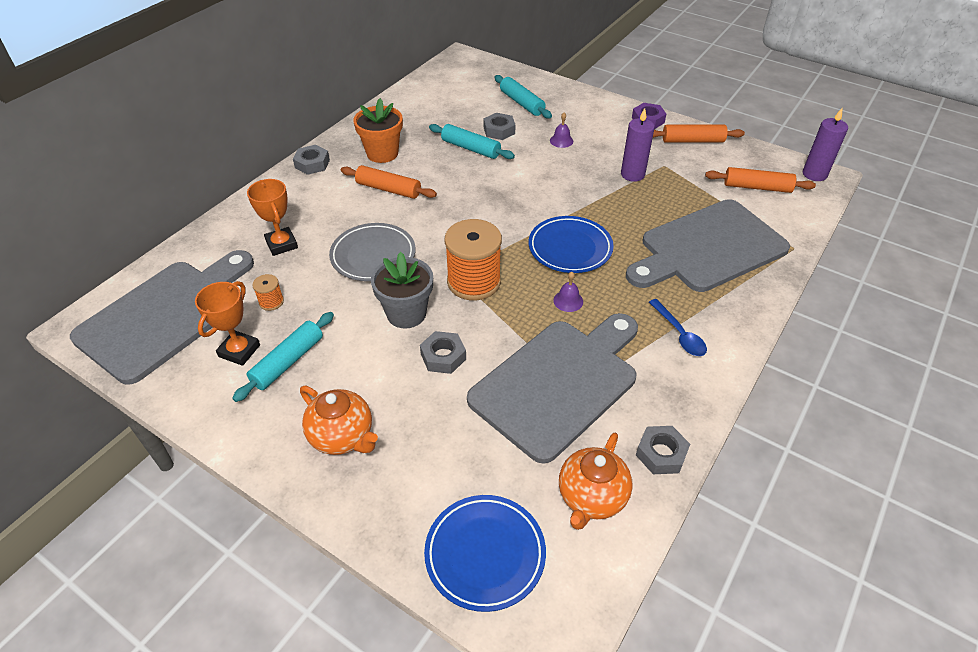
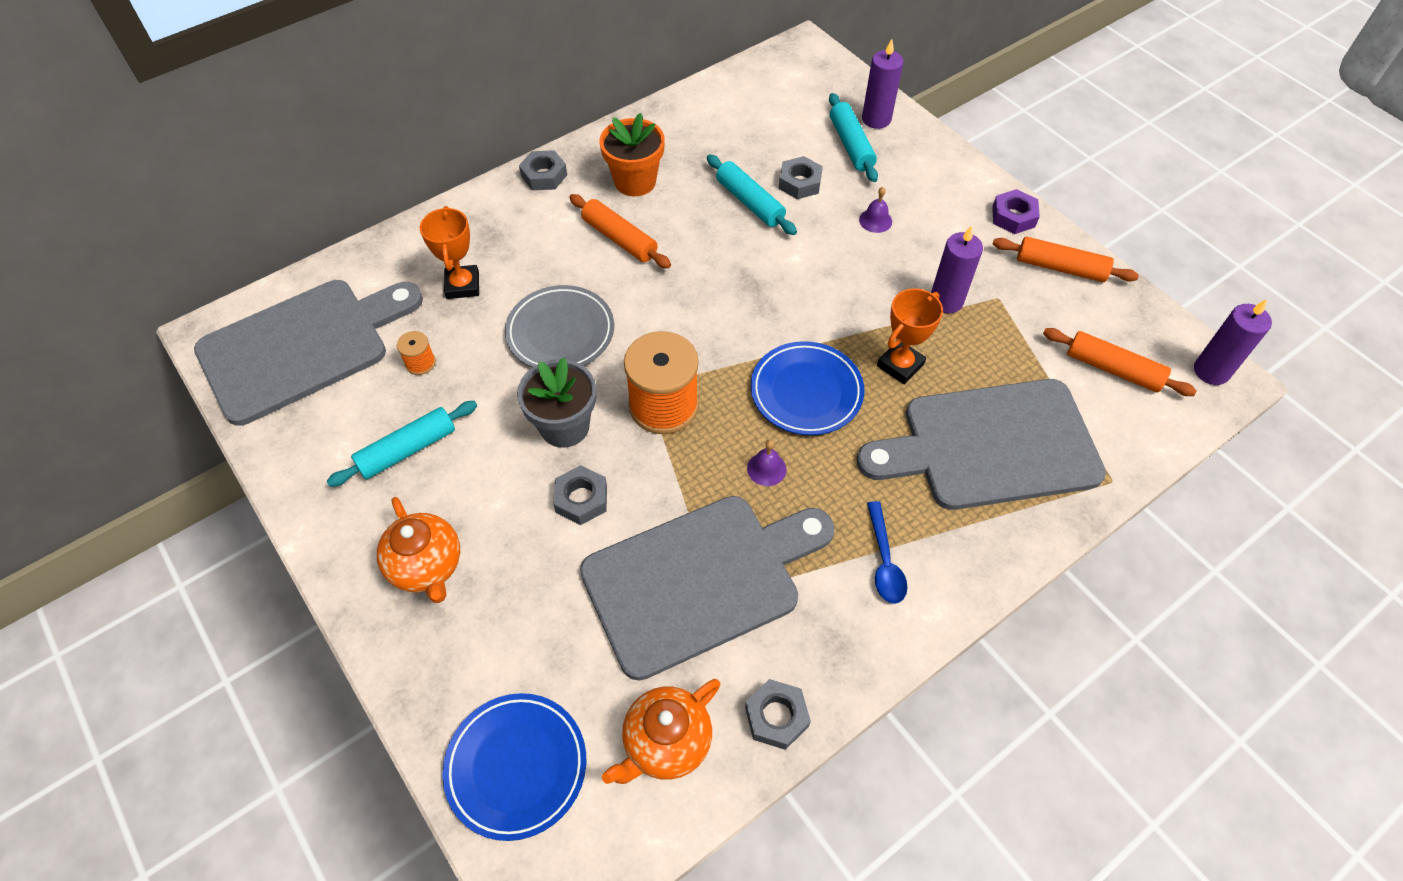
camera: 20 degrees right, 10 degrees up
(239, 351) = (361, 418): orange trophy -> orange trophy (900, 365)
(530, 86) = (876, 119): none -> purple candle

